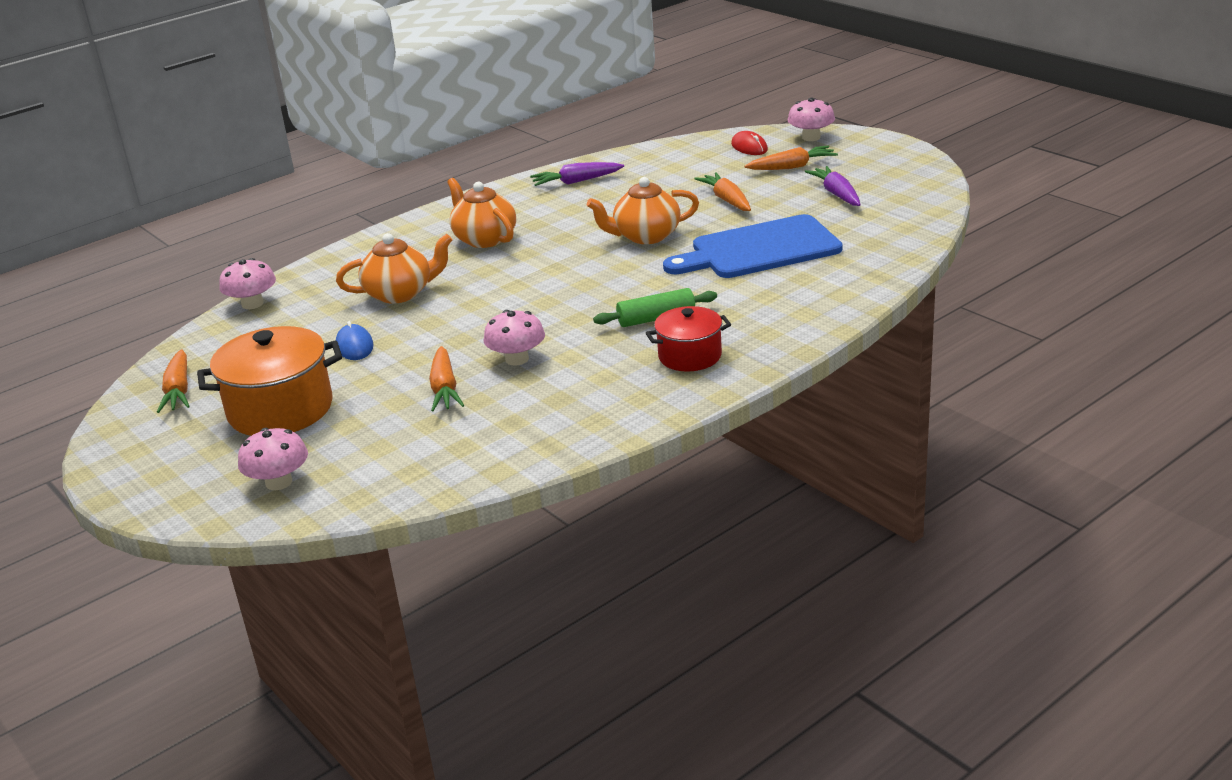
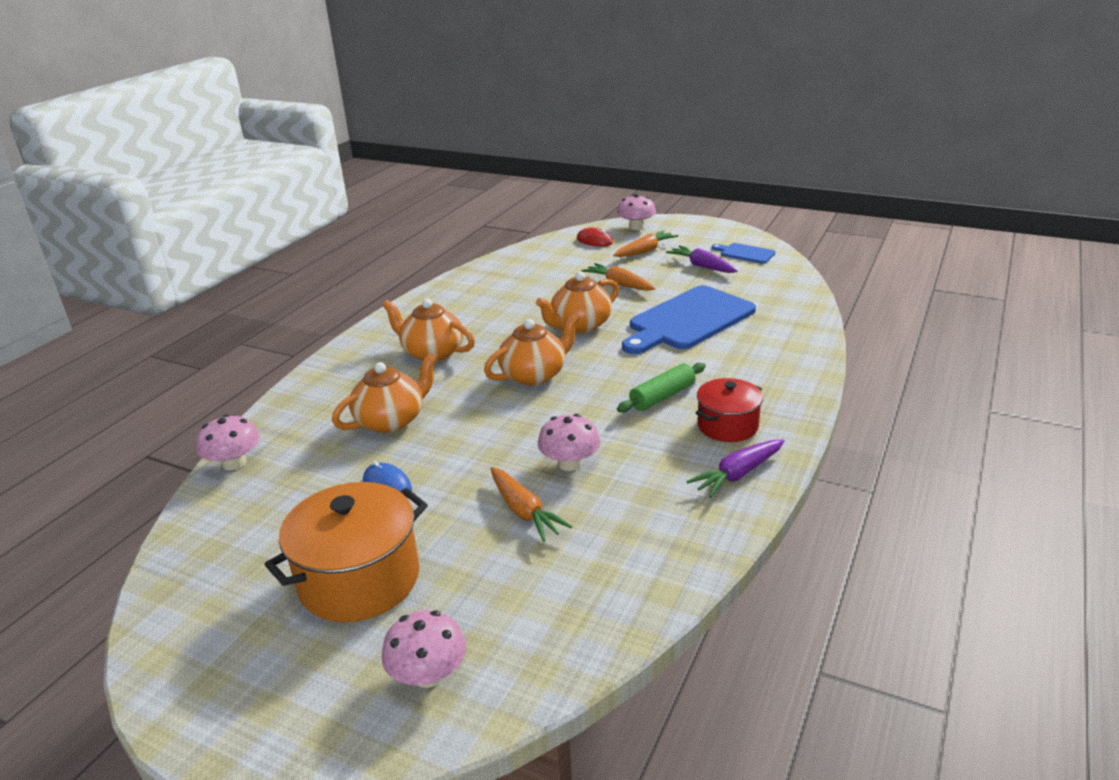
camera: 25 degrees left, 0 degrees up
(178, 390) = (214, 585): orange carrot -> none
(558, 276) = (534, 375): none -> orange teapot
(576, 182) = (473, 289): purple carrot -> purple carrot (738, 474)
(901, 186) = (745, 253): none -> blue cutting board

